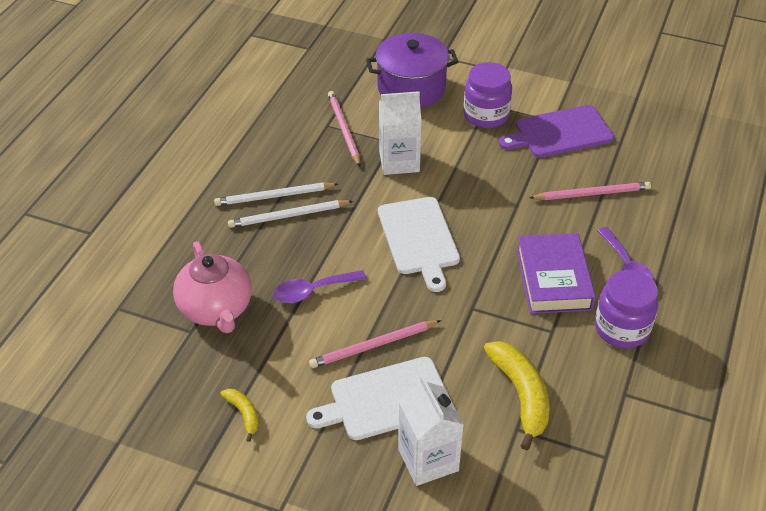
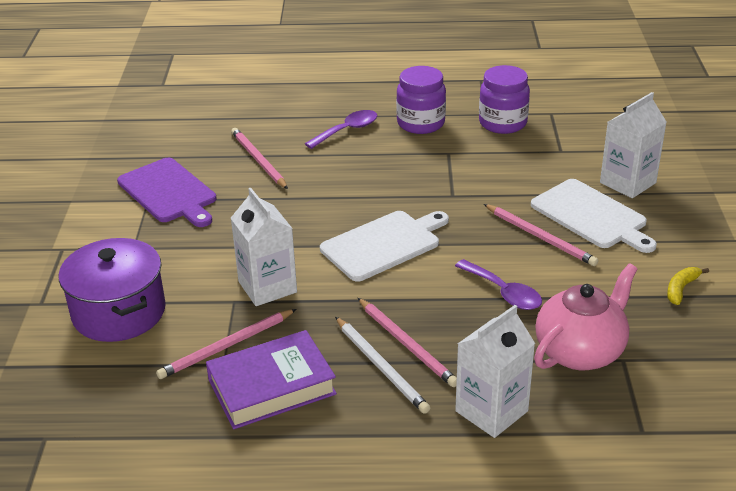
camera: 110 degrees left, 10 degrees down
(194, 237) = (491, 411): none -> white carton
(288, 216) = (407, 344): white pencil -> pink pencil
(486, 115) = (156, 244): purple jar -> purple jar (502, 123)
(521, 395) = (527, 155): yellow banana -> none
(553, 279) = (386, 162): purple book -> purple book (271, 386)

